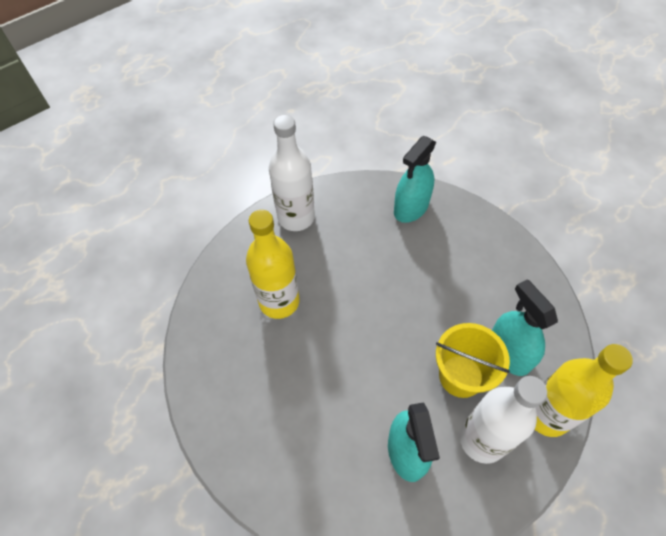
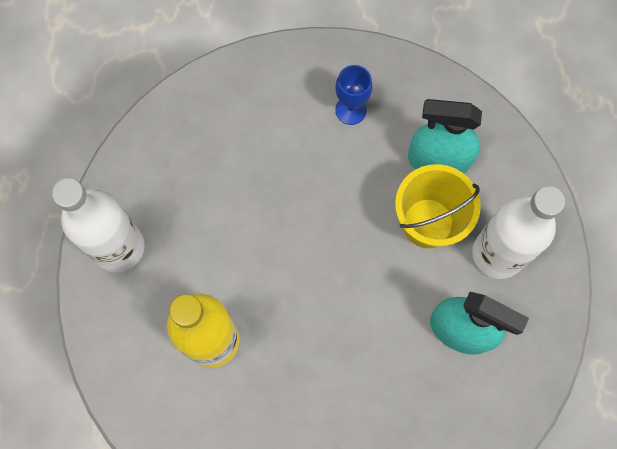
camera: 55 degrees left, 15 degrees up
(411, 207) = (208, 116): turquoise spray bottle -> none
(489, 277) = (351, 110): none -> blue goblet
(547, 414) = (516, 178): yellow bottle -> none

